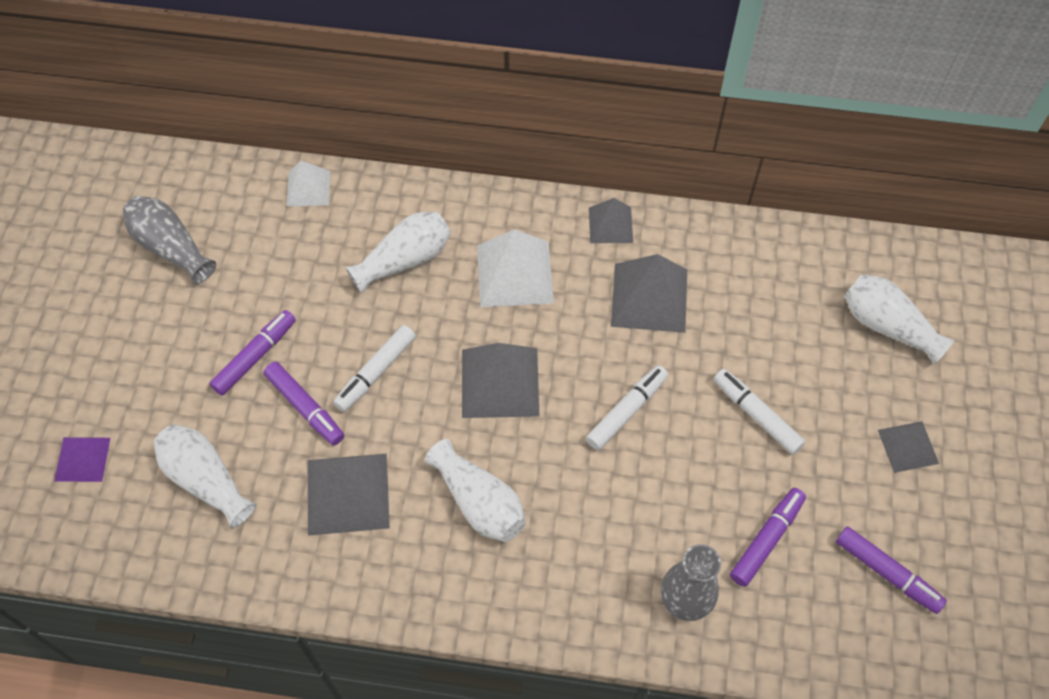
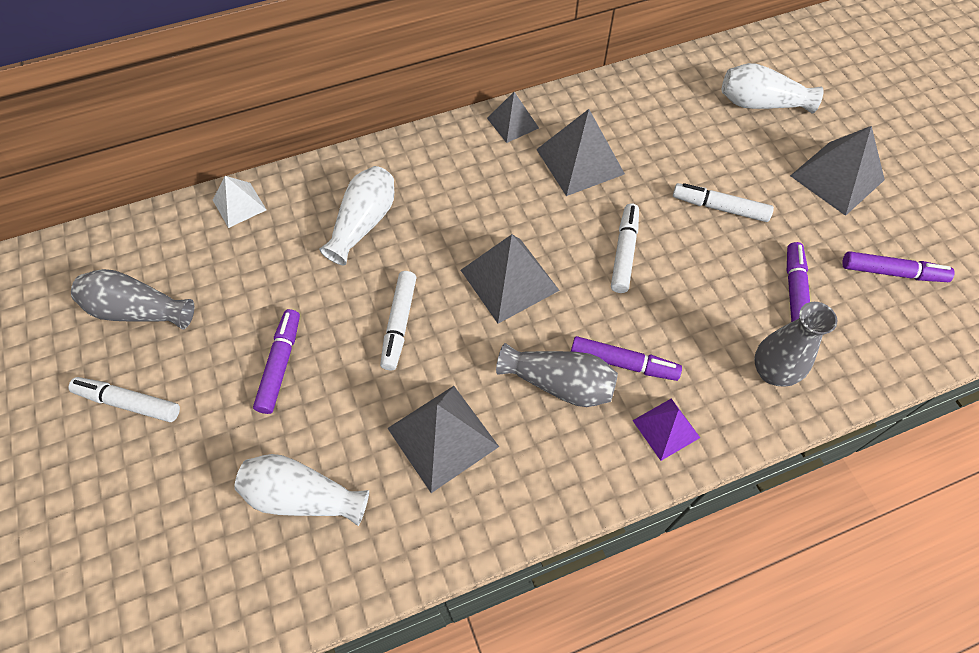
camera: 30 degrees left, 0 degrees up
(82, 459) = (164, 544): purple pyramid -> purple pyramid (666, 429)
(120, 326) = (129, 403): none -> white marker
(305, 407) = (355, 384): purple marker -> purple marker (623, 363)
(479, 502) = (559, 383): white vase -> grey vase
(514, 274) = (463, 192): white pyramid -> none
(908, 446) = (837, 178): grey pyramid -> grey pyramid, size x1.66

